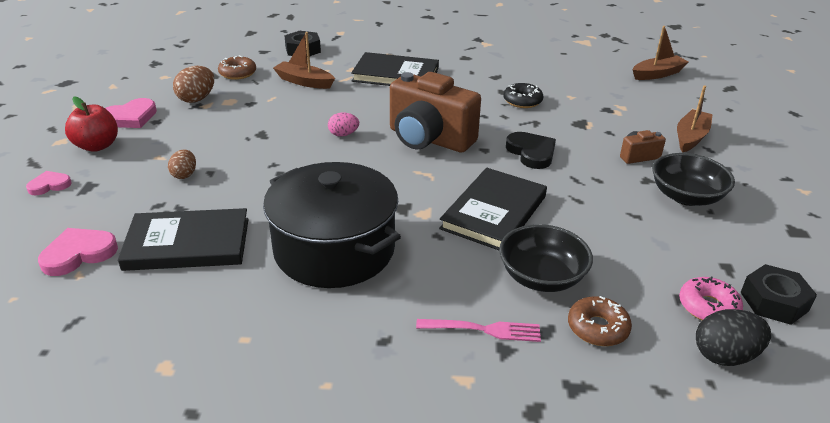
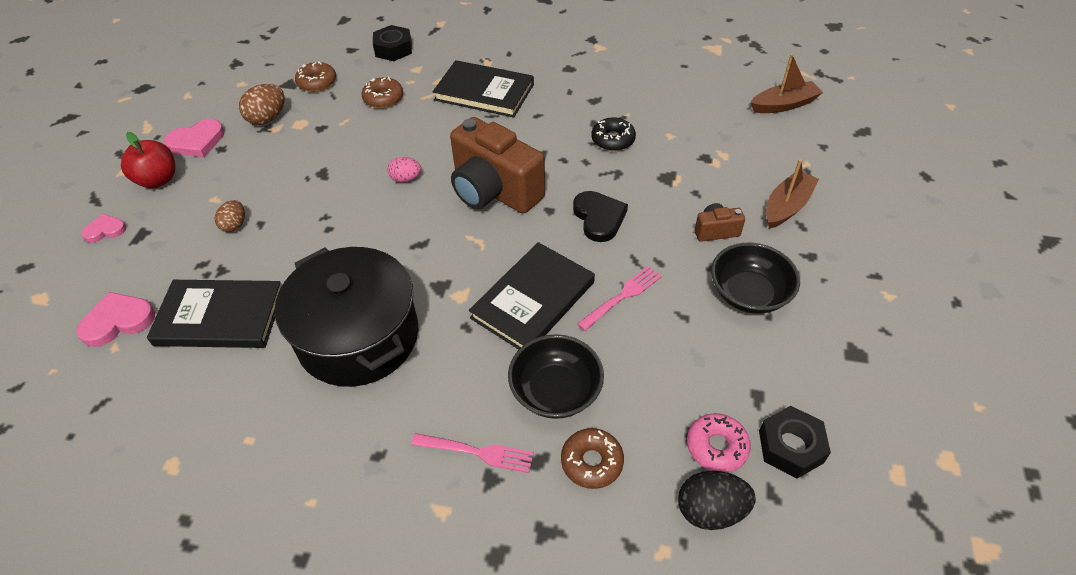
camera: 10 degrees right, 15 degrees up
(304, 82) = (383, 98): brown boat -> brown donut
(575, 205) = (622, 296): none -> pink fork

